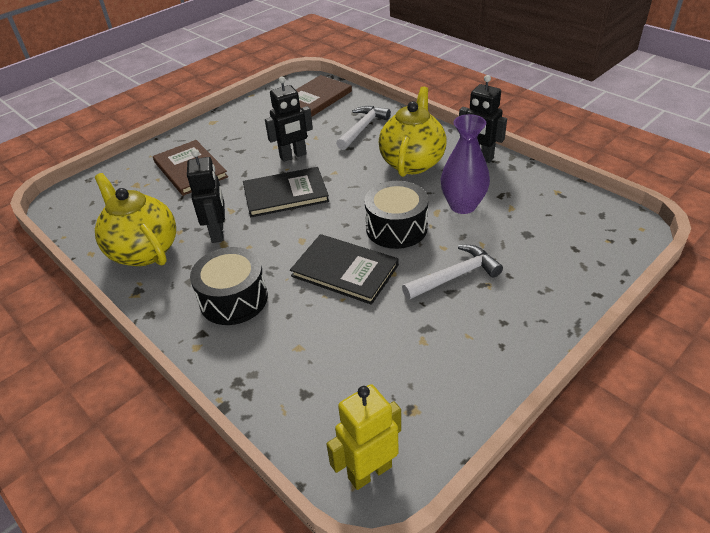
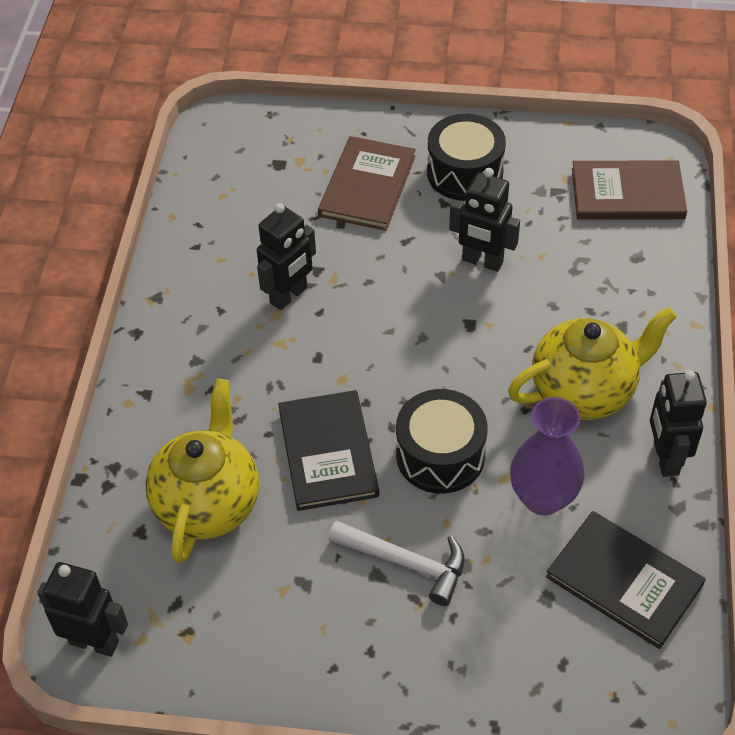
camera: 50 degrees right, 10 degrees up
(143, 250) = (211, 255): yellow teapot -> yellow teapot (208, 503)
(233, 299) = (208, 385): black drum -> black drum (465, 173)
(285, 194) = (405, 307): black book -> black book (624, 580)
(362, 128) = (609, 290): white hammer -> none
(369, 471) = (94, 642): yellow robot -> black robot

